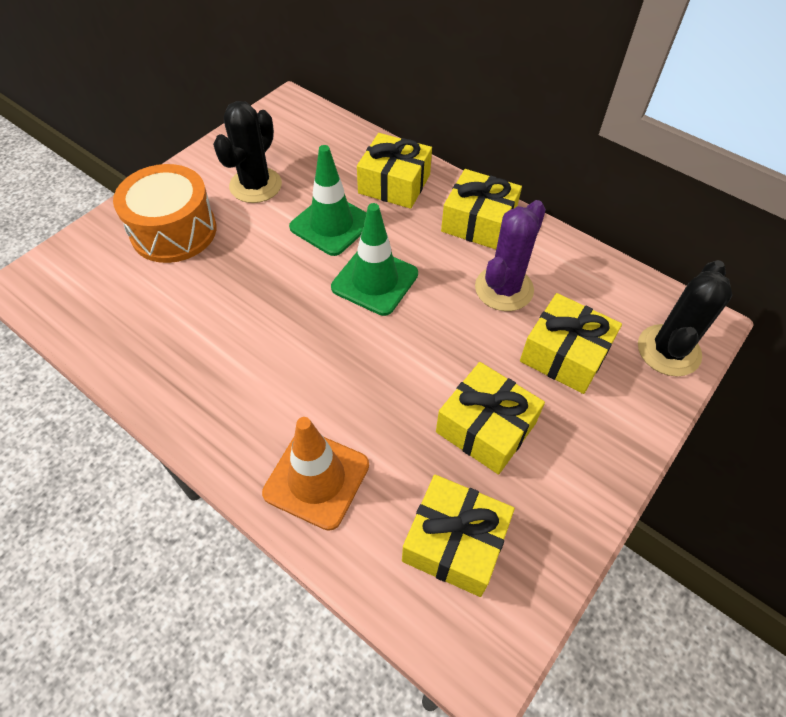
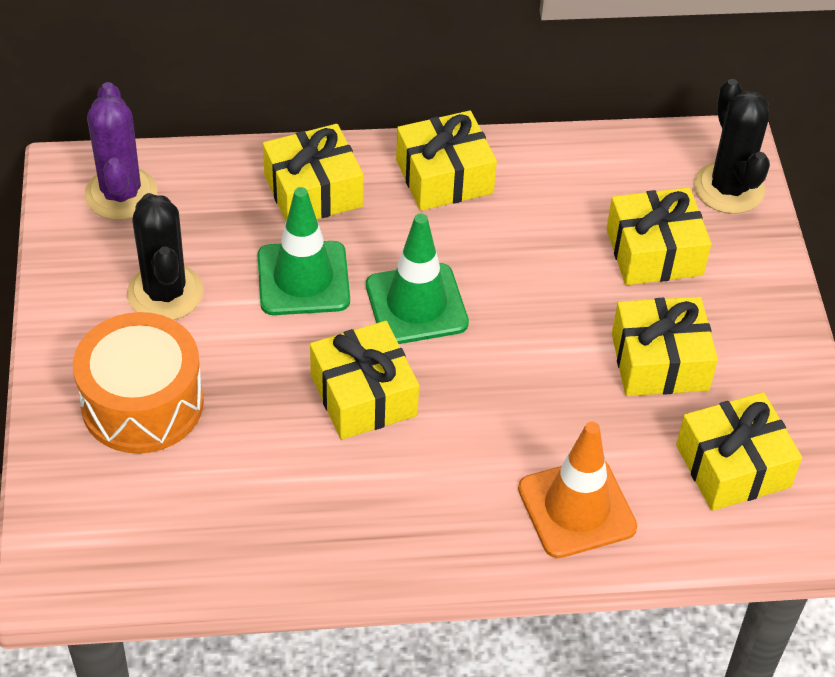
camera: 45 degrees left, 5 degrees down
(282, 309) = (363, 395): none -> yellow gift
(504, 289) = (540, 228): purple cactus -> purple cactus (121, 194)

